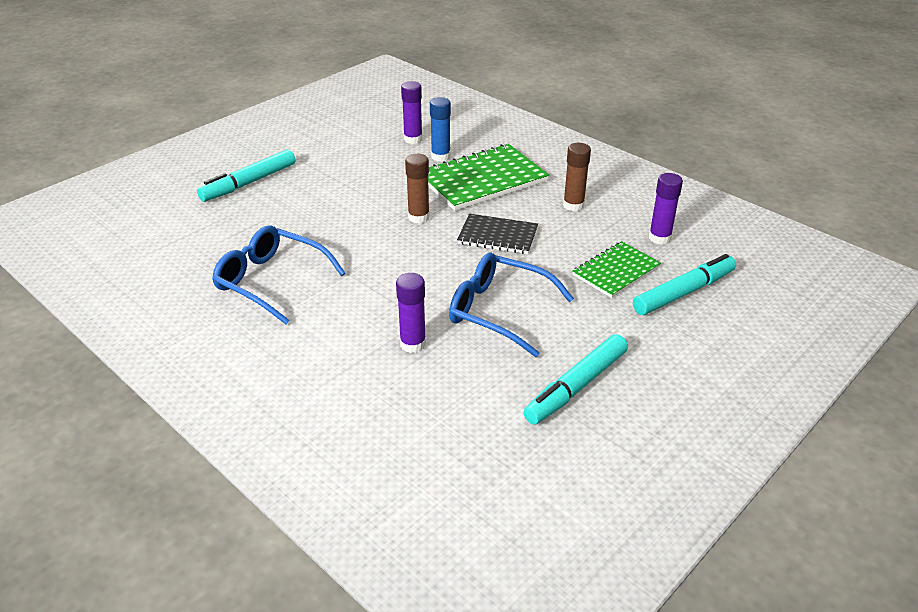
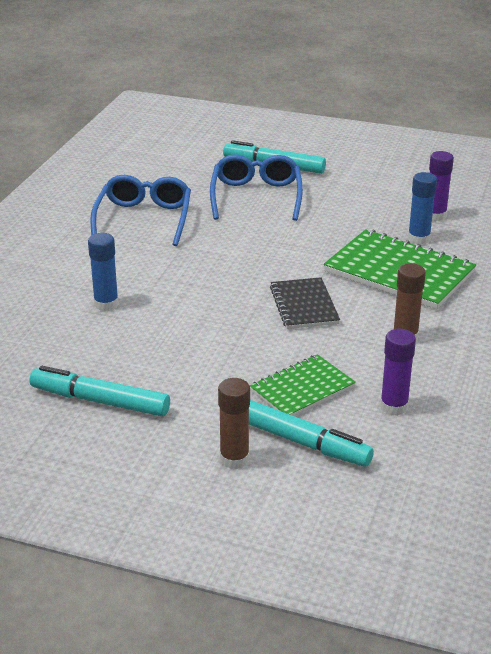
camera: 65 degrees right, 5 degrees down
(413, 344) = (106, 304): purple glue stick -> blue glue stick
(418, 217) = (297, 256): brown glue stick -> brown glue stick (234, 459)
(500, 311) = (182, 335): blue glasses -> blue glasses (256, 197)
(616, 271) = (302, 389): green notebook -> green notebook turned 60 degrees counterclockwise

